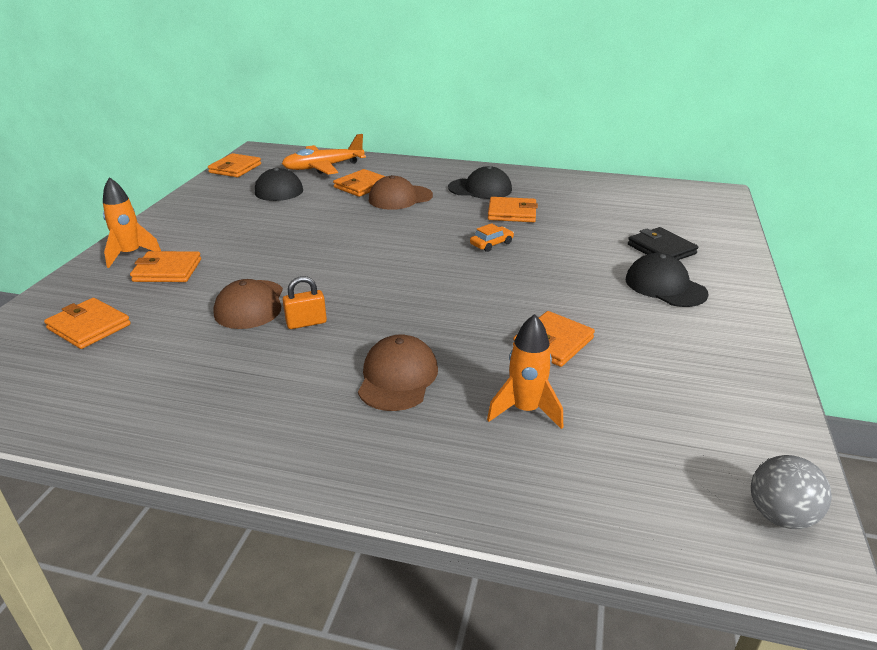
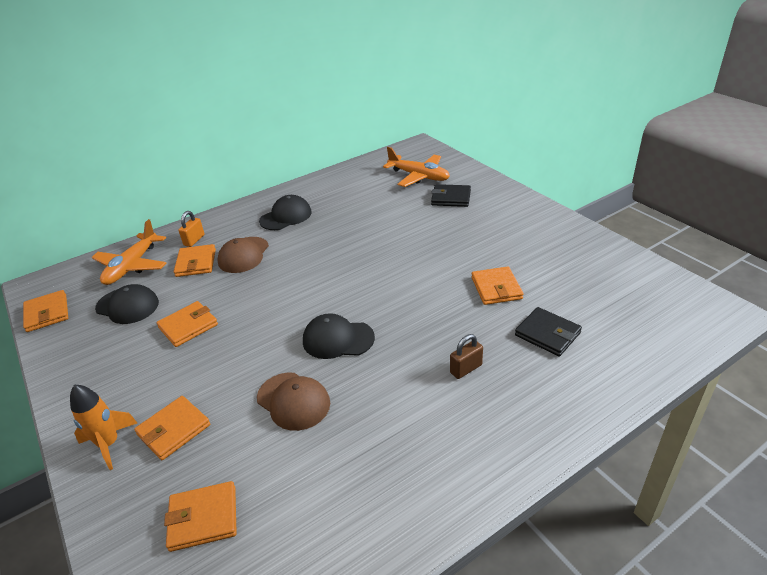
camera: 45 degrees left, 5 degrees up
(306, 323) = (355, 382): orange padlock -> orange padlock (194, 240)
(397, 377) = (466, 369): brown cap -> brown padlock
(491, 244) = (362, 251): orange car -> none
(512, 213) = (336, 222): orange wallet -> orange wallet (188, 326)
(525, 410) = (547, 334): orange rocket -> black wallet
(663, 217) = (419, 176): none -> orange plane
(665, 286) = (488, 219): black cap -> black cap (338, 339)
(780, 515) = (692, 300): grey ball -> none

